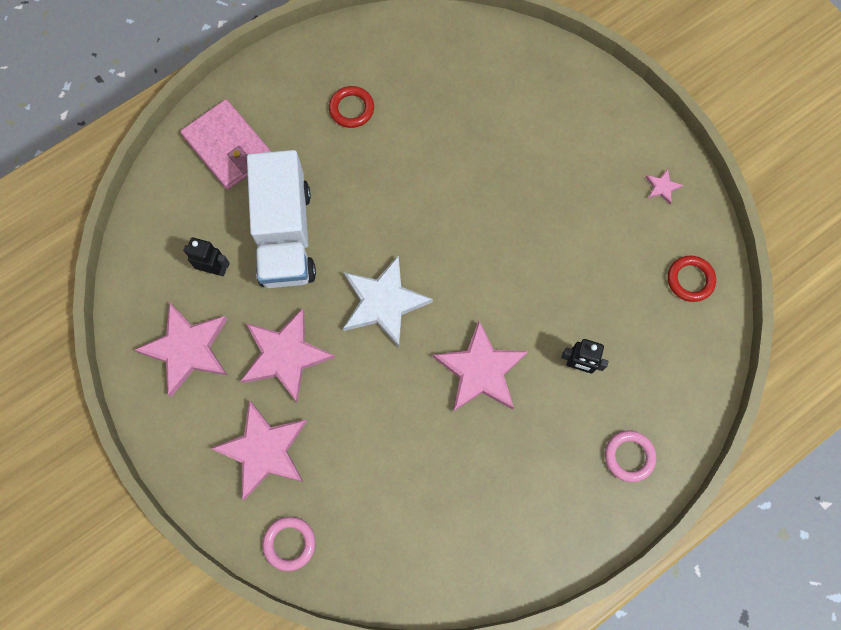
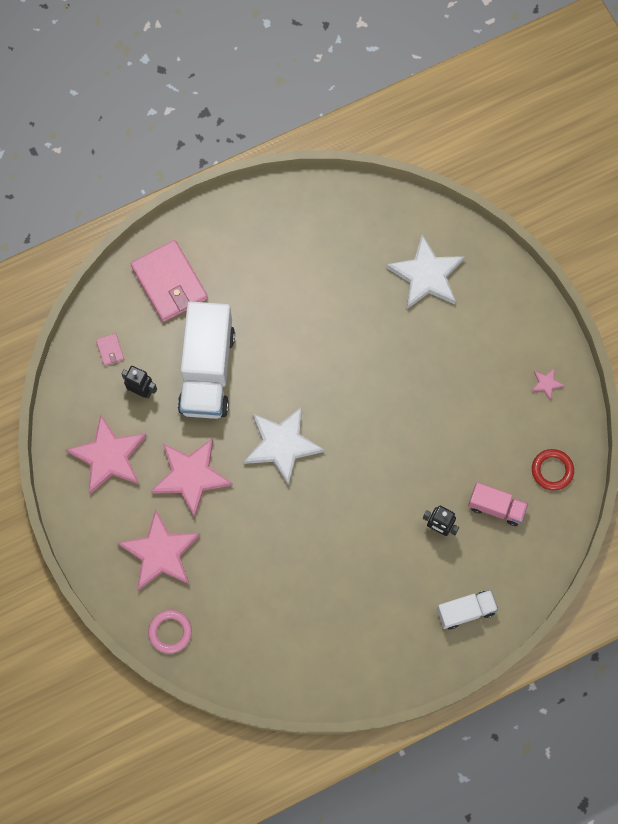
camera: 10 degrees right, 0 degrees up
(172, 230) = (110, 350): none -> pink wallet
(351, 109) = (284, 265): red ring -> none
(480, 370) = (354, 517): pink star -> none
(508, 95) = (426, 275): none -> white star
(629, 456) = (465, 611): pink ring -> white truck
(637, 331) = (496, 507): none -> pink truck

